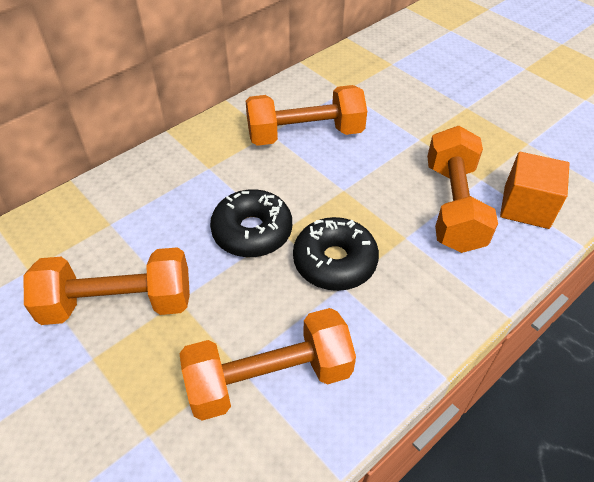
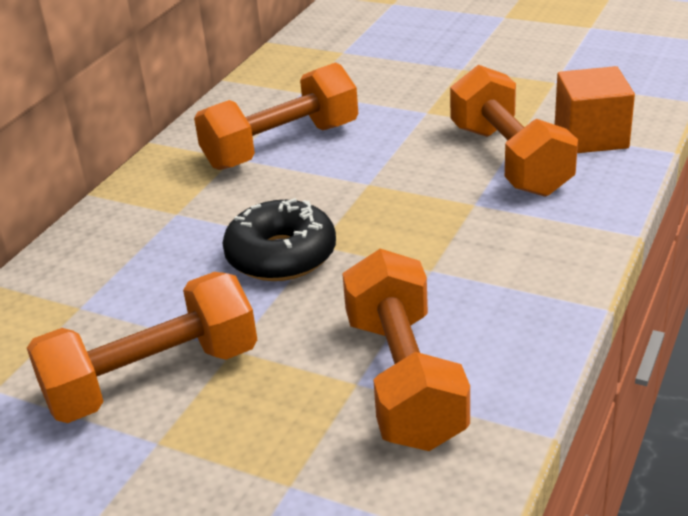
camera: 20 degrees left, 15 degrees down
(269, 378) = (404, 380): orange dumbbell -> orange dumbbell turned 60 degrees counterclockwise
(334, 262) = (406, 251): black donut -> none

